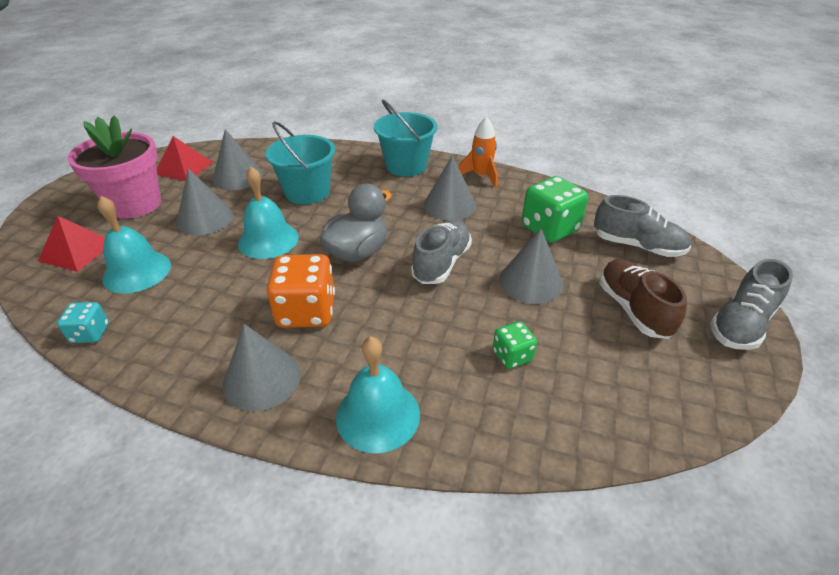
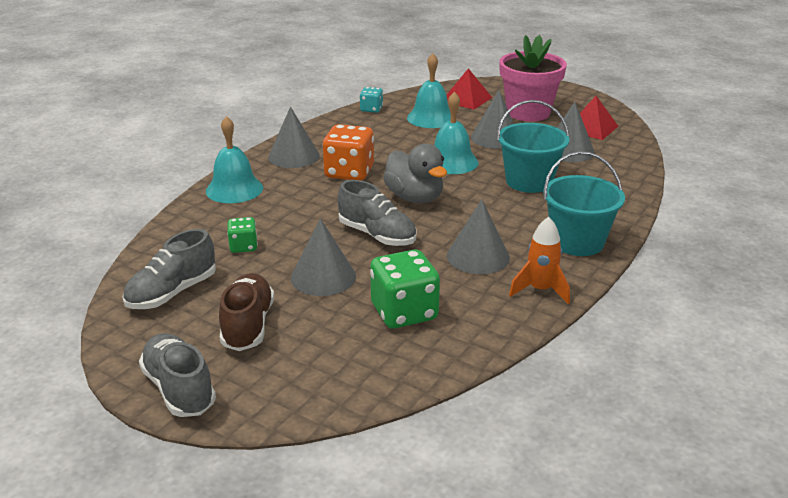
camera: 105 degrees right, 10 degrees down
(633, 309) = (248, 325): brown shoe -> brown shoe turned 90 degrees counterclockwise
(637, 246) = (340, 368): grey shoe -> grey shoe (172, 293)

